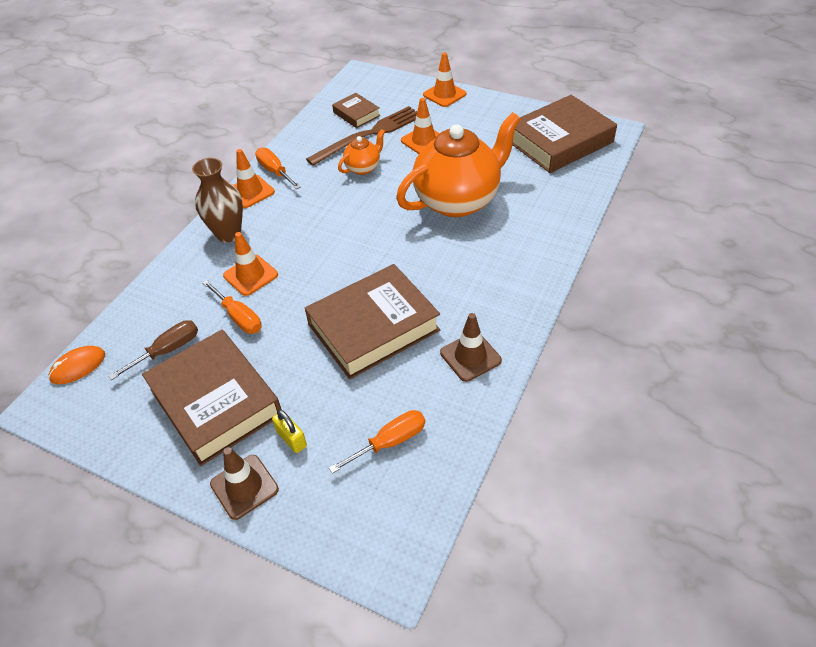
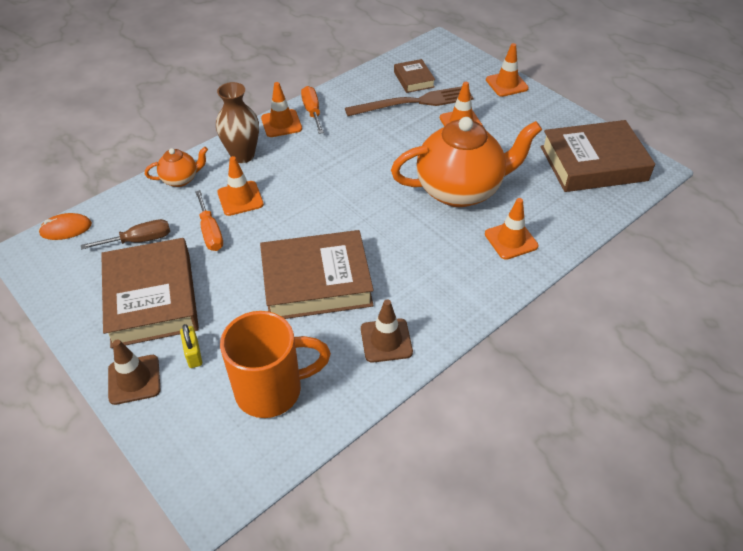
camera: 20 degrees right, 0 degrees up
(363, 168) = (391, 132): orange teapot -> orange teapot (181, 179)
(390, 442) = (272, 390): orange screwdriver -> orange mug
(528, 229) = (511, 240): none -> orange traffic cone

